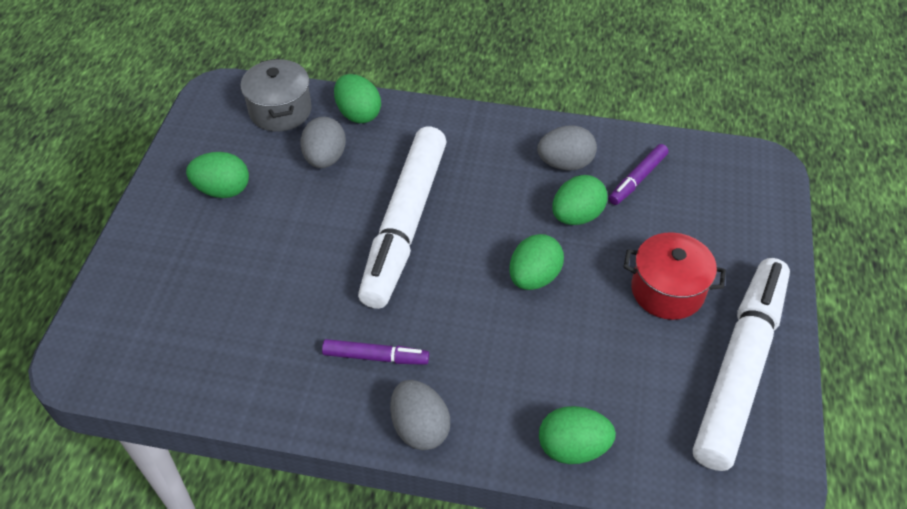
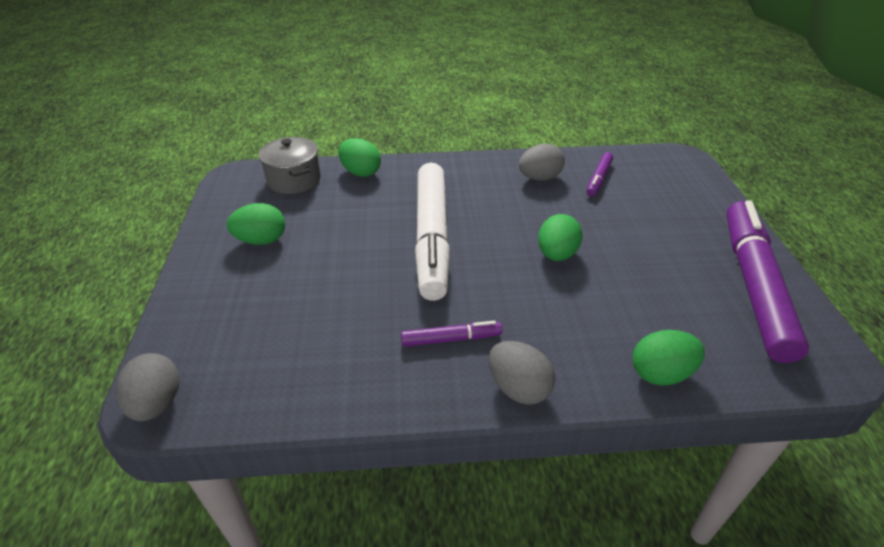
camera: 15 degrees left, 10 degrees down
(325, 158) = (344, 205): grey egg -> grey egg (157, 403)
(577, 216) = (567, 209): green egg -> none
(667, 290) = (665, 244): red pot -> none
(739, 369) = (754, 286): white marker -> purple marker

